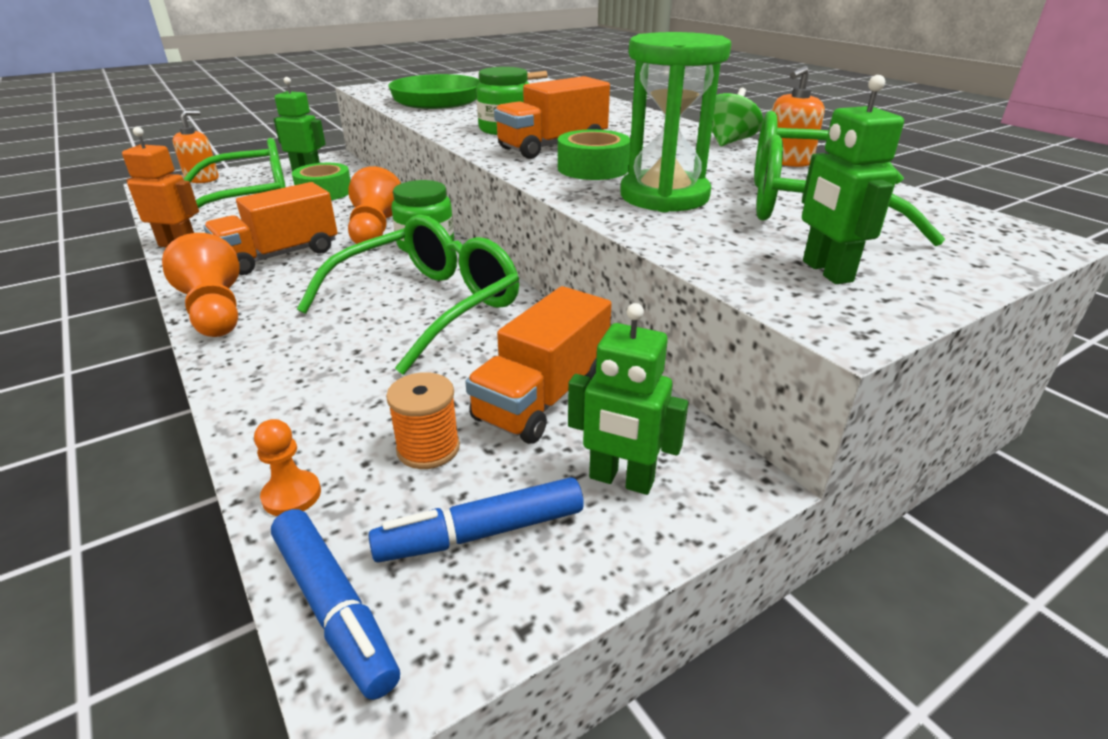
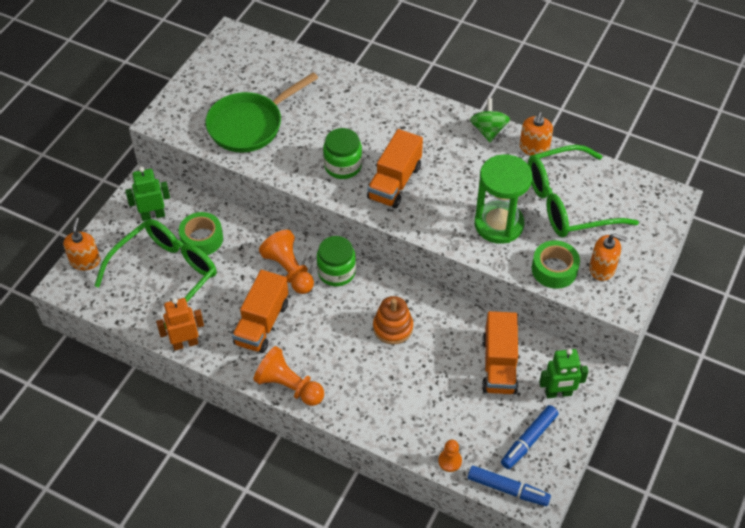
camera: 30 degrees left, 20 degrees up
(428, 306) = (393, 327): green glasses -> orange stacking toy
(428, 448) = (478, 415): orange spool -> none
(593, 168) = (440, 204): green tape -> green tape (554, 269)
(826, 271) = (602, 268): green robot -> orange soap dispenser

